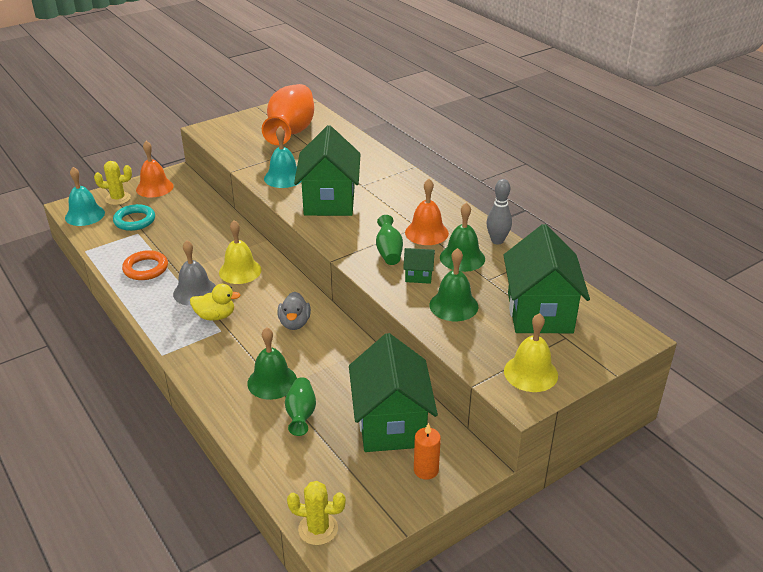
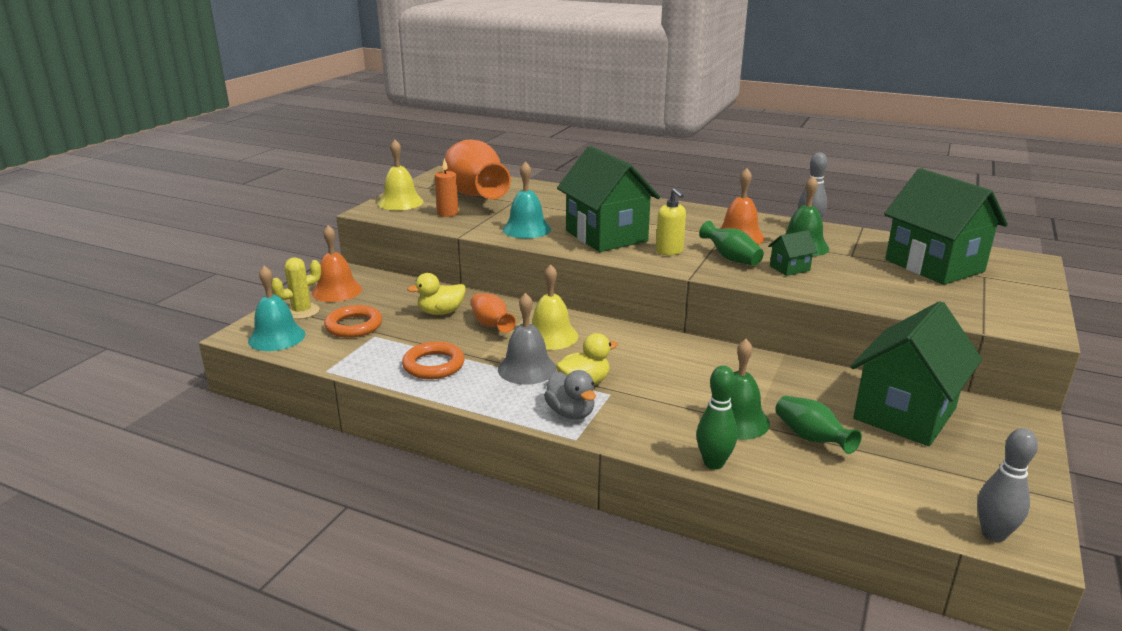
camera: 30 degrees left, 10 degrees down
(134, 220) = (354, 326): turquoise ring -> orange ring
(196, 227) = (441, 312): none -> yellow duck
(214, 248) = (491, 325): none -> orange vase
(218, 405) = (713, 463): none -> green bowling pin
(294, 323) = (679, 362): grey duck -> grey duck (571, 413)
(318, 529) = (993, 534): yellow cactus -> grey bowling pin
(353, 230) = (669, 251): none -> yellow soap dispenser
(391, 424) = (904, 413): green house -> green house turned 75 degrees clockwise
(426, 470) = (995, 439): orange candle -> orange candle (448, 213)
(453, 305) = (859, 280): green bell -> none
(530, 373) = (1007, 308): yellow bell -> yellow bell (400, 202)

